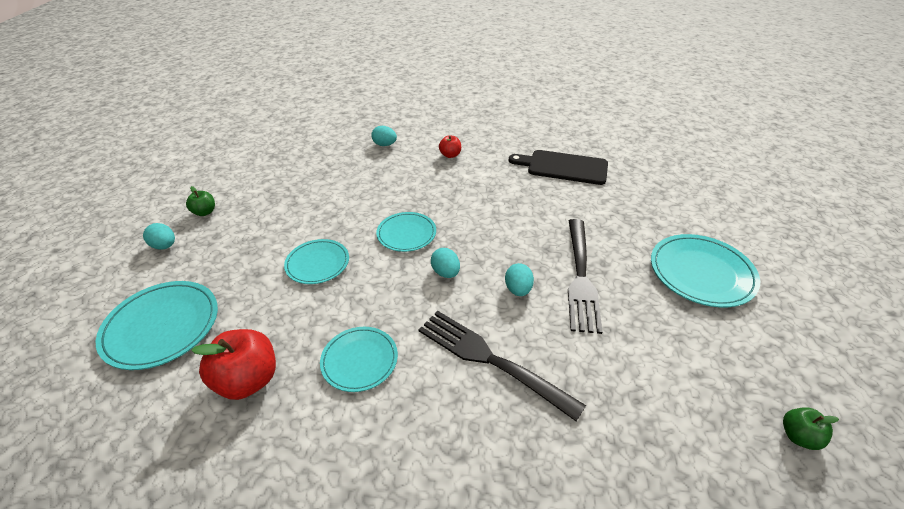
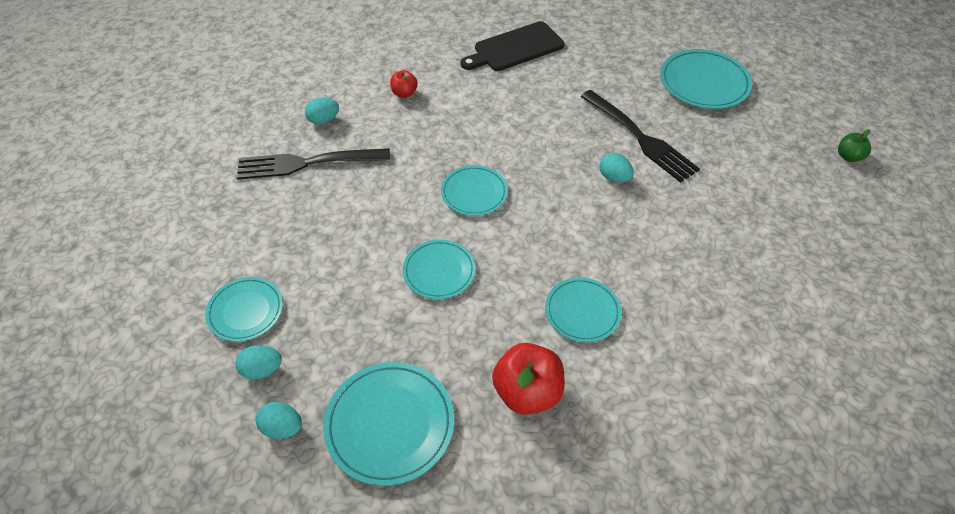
camera: 45 degrees left, 10 degrees up
(205, 212) = (245, 311): green apple -> turquoise plate
(446, 272) = (549, 202): turquoise egg -> turquoise egg (282, 428)
(492, 360) = (662, 240): black fork -> black fork (308, 163)

